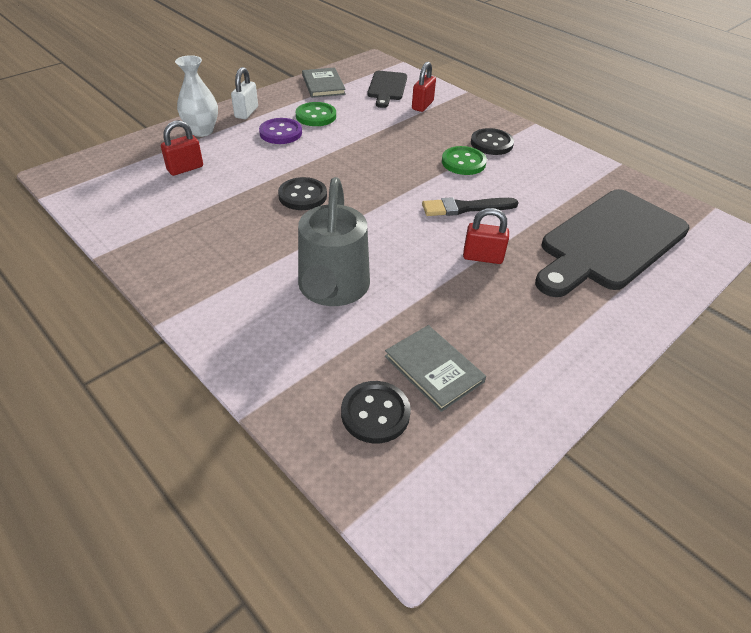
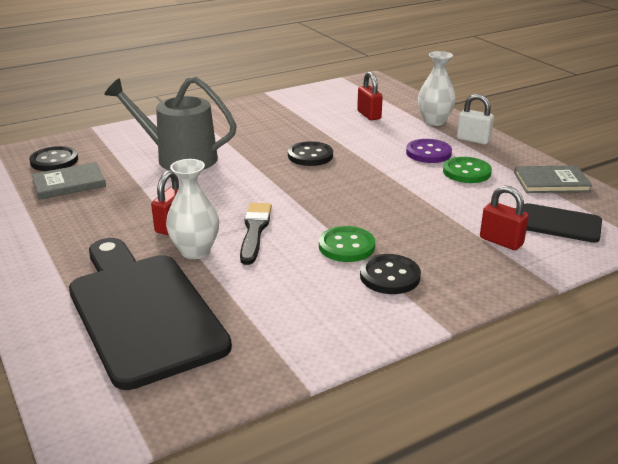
camera: 105 degrees right, 15 degrees down
(515, 234) = (195, 251): none -> white vase

